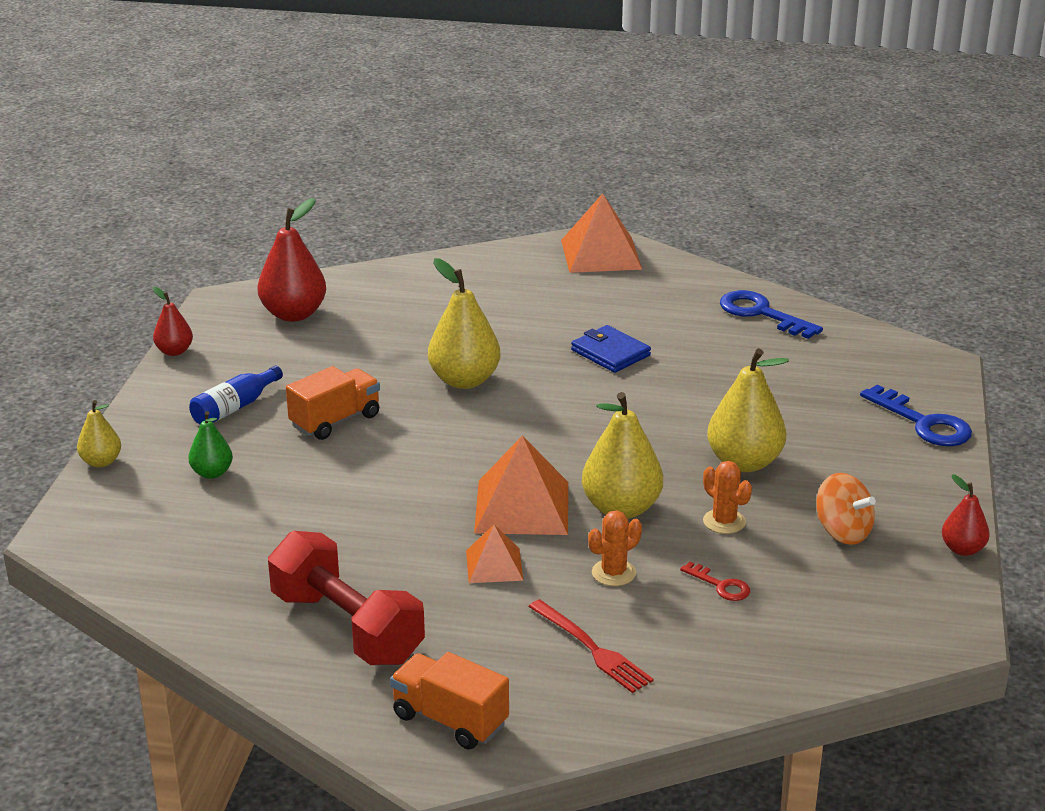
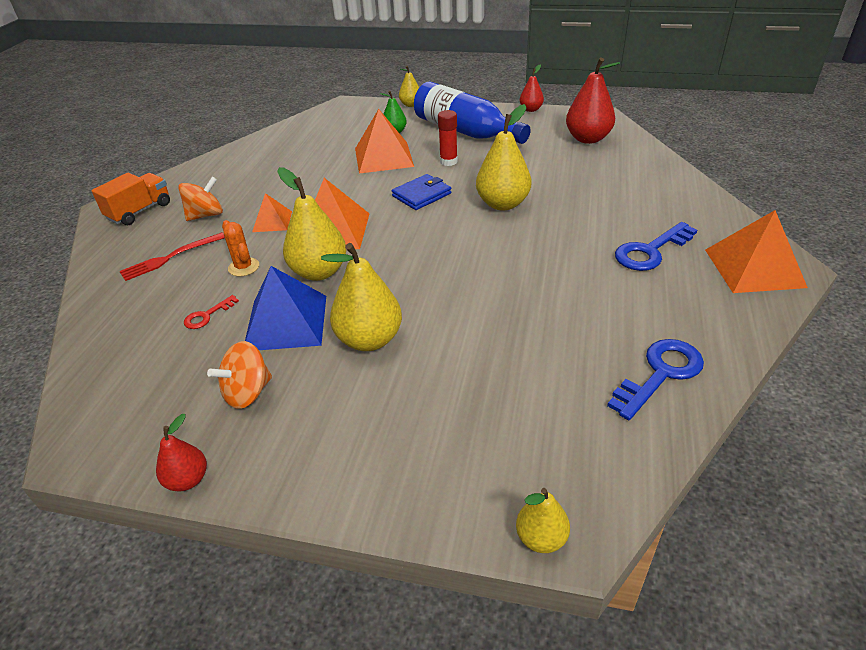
camera: 95 degrees right, 10 degrees up
(234, 408) = (465, 131): blue bottle -> blue bottle, size x1.98
(305, 479) = (383, 157): none -> orange pyramid
(335, 421) = (448, 161): orange truck -> red glue stick
(347, 627) = (235, 178): red dumbbell -> none
(470, 637) = (206, 215): none -> orange spinning top
(610, 353) = (555, 270): blue wallet -> blue wallet (421, 195)
(724, 521) = (286, 322): orange cactus -> blue pyramid
(923, 423) = (425, 488): blue key -> blue key (650, 251)
(948, 374) = (541, 538): none -> yellow pear

